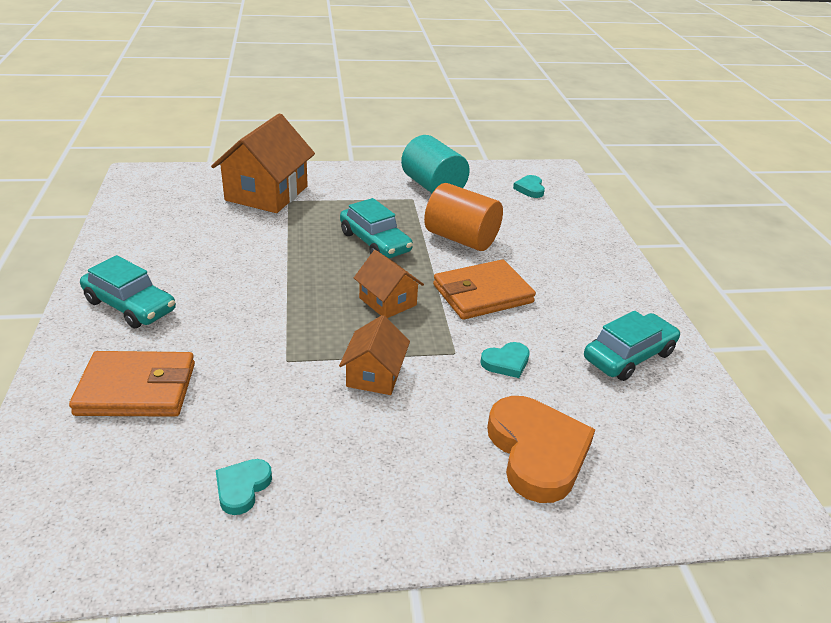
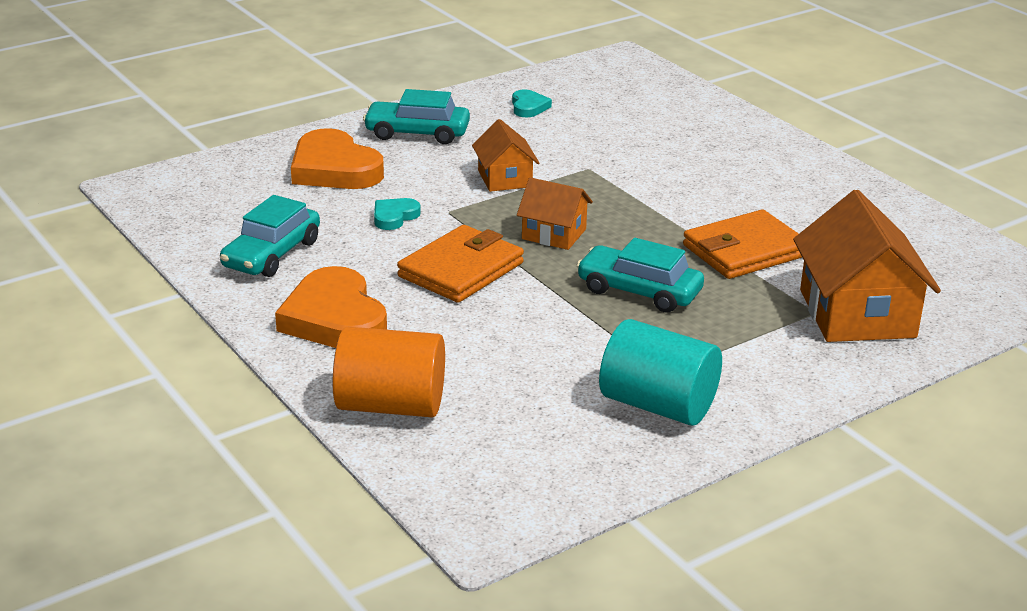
camera: 155 degrees right, 5 degrees down
(130, 306) = (776, 166): turquoise car -> turquoise car (417, 133)
(137, 389) = (673, 126): orange wallet -> orange wallet (745, 251)
(461, 239) = (540, 330): orange cylinder -> orange cylinder (391, 405)
(530, 189) = (505, 458): turquoise heart -> none
(593, 285) = (334, 318): none -> orange heart

